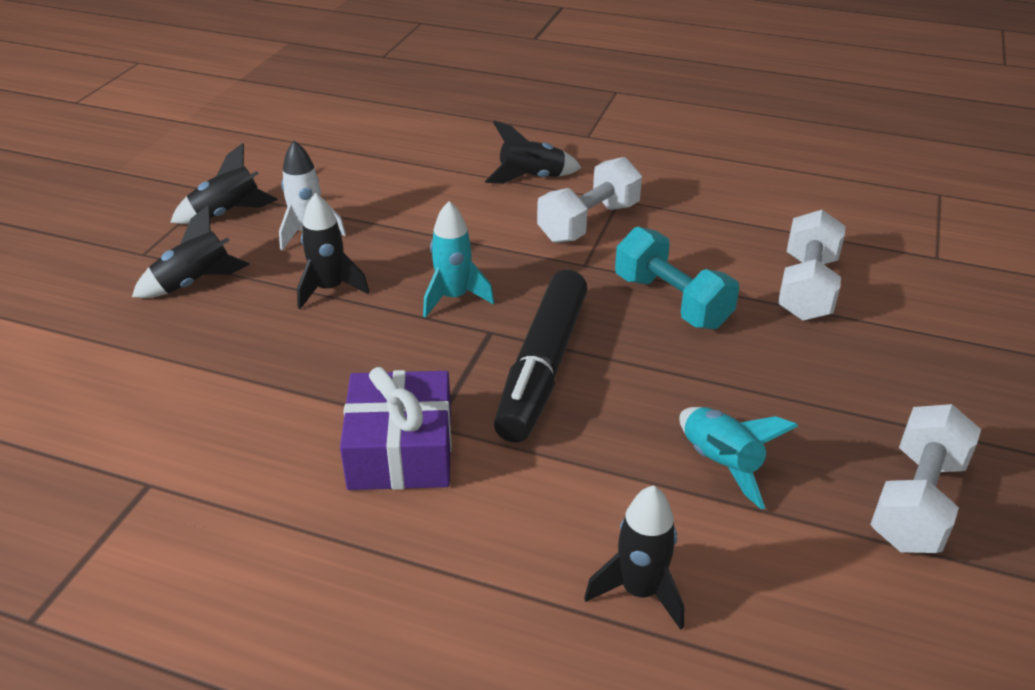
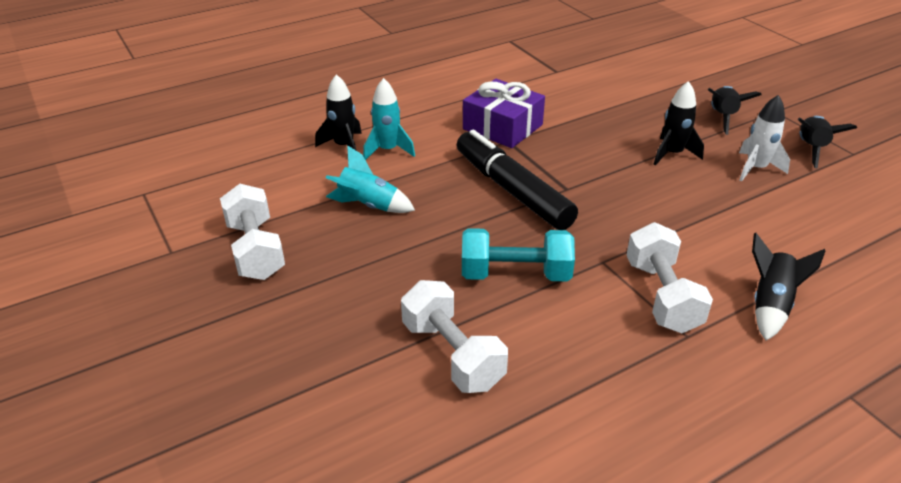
camera: 130 degrees right, 0 degrees up
(454, 298) = (617, 191): turquoise rocket -> turquoise rocket (388, 150)

